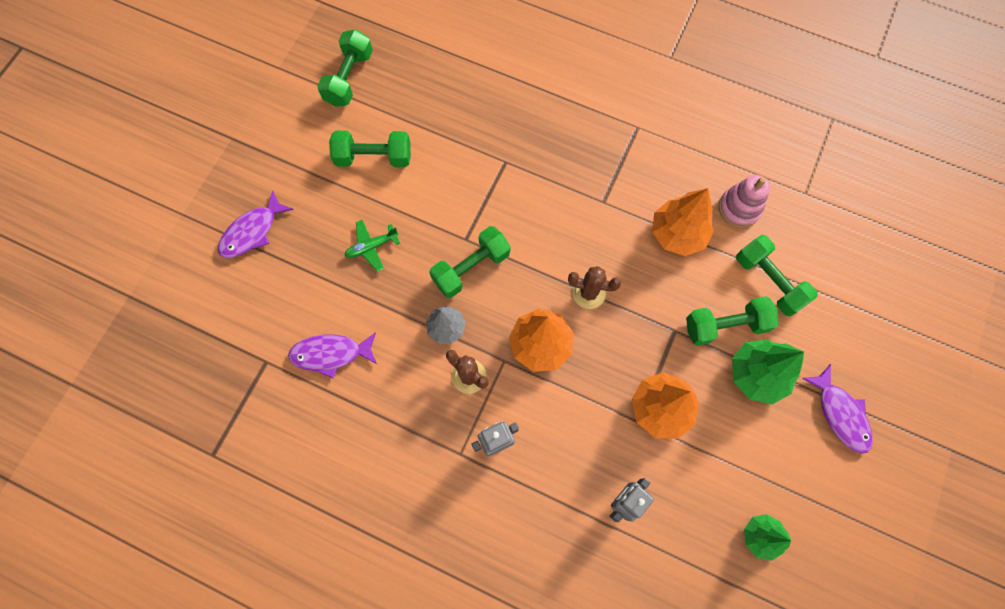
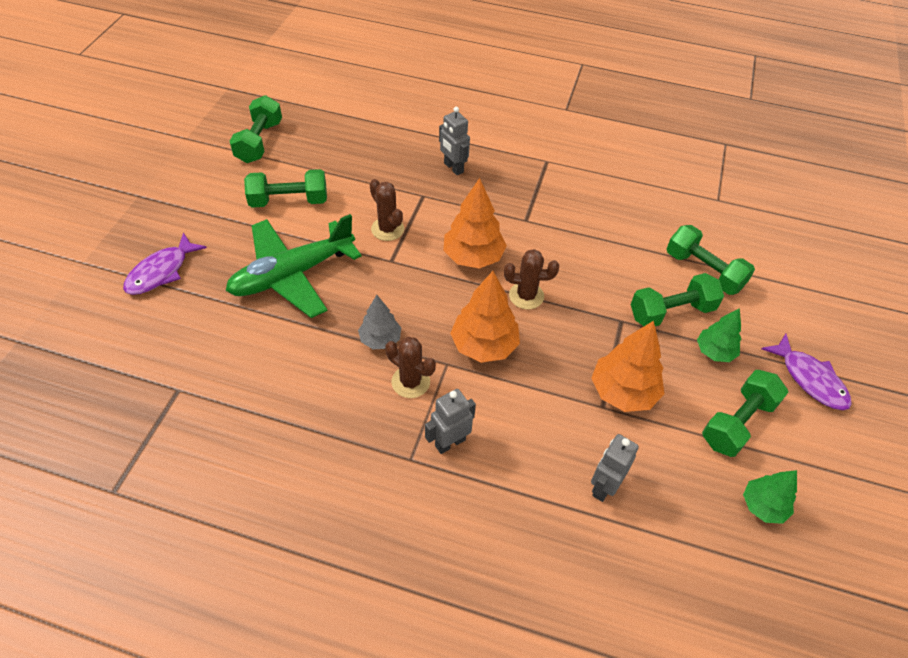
camera: 10 degrees left, 20 degrees down
(331, 354) = (253, 375): purple fish -> none
(372, 247) = (292, 274): green plane -> green plane, size x2.26
(466, 201) = (387, 229): none -> brown cactus
(471, 268) = (400, 284): green dumbbell -> green dumbbell (737, 422)
(540, 128) = (453, 168): none -> grey robot
(677, 234) = (604, 240): orange tree -> orange tree (473, 257)
(739, 208) = (659, 215): pink stacking toy -> none
(756, 374) = (714, 352): green tree -> green tree, size x0.63

